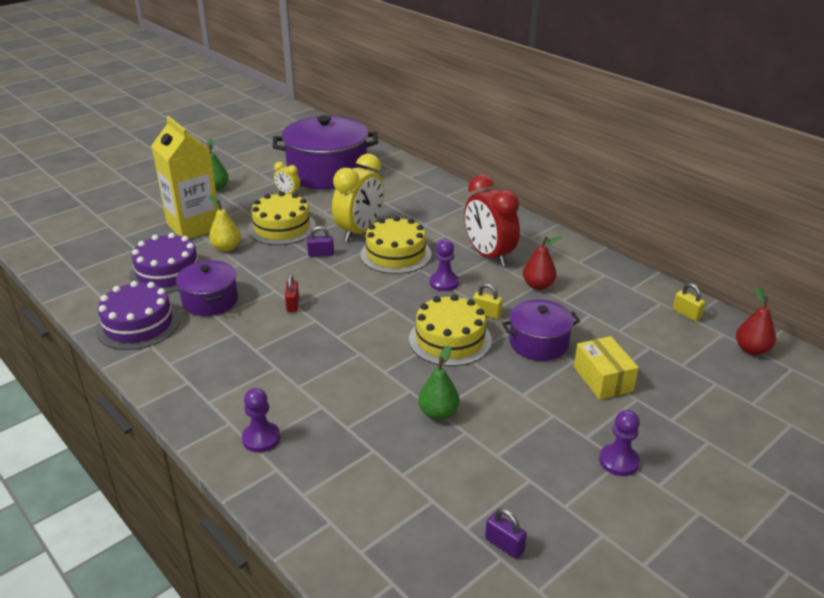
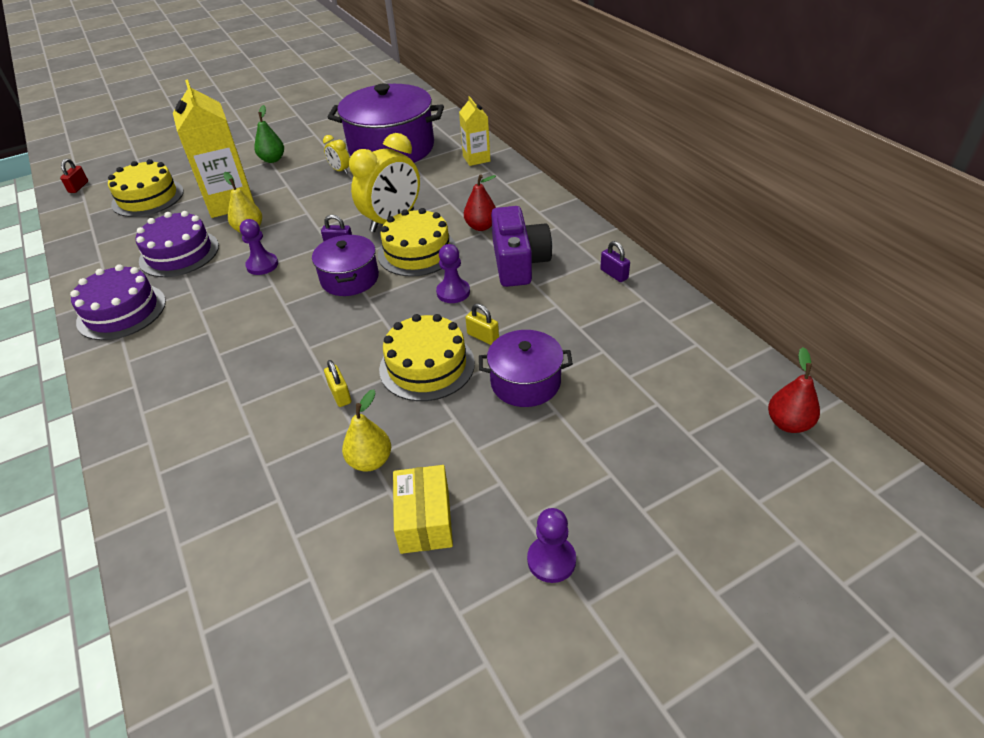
camera: 15 degrees right, 10 degrees up
(210, 301) = (203, 290): purple pot -> purple pot (349, 279)
(261, 438) = (170, 466): purple pawn -> purple pawn (262, 265)
(282, 227) = (315, 210): yellow cake -> yellow cake (148, 198)
(293, 304) = (282, 303): red padlock -> red padlock (78, 187)
(410, 177) = (476, 158): none -> yellow carton
(438, 413) = (370, 461): green pear -> yellow pear
(489, 255) = (518, 262): red clock -> purple camera
(504, 545) = (363, 655): purple padlock -> purple padlock (614, 274)
(538, 285) = (558, 306): red pear -> red pear (481, 226)
(603, 379) = (581, 441): yellow box -> yellow box (425, 520)
(686, 314) = (723, 363): yellow padlock -> yellow padlock (340, 394)

